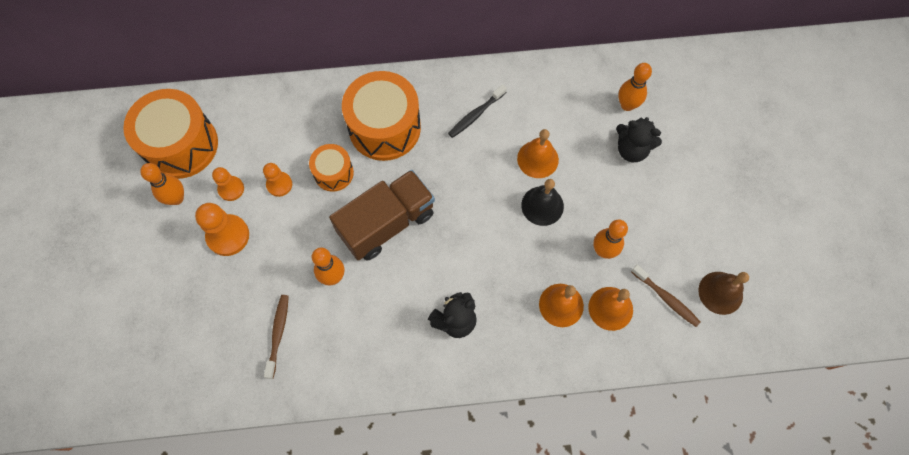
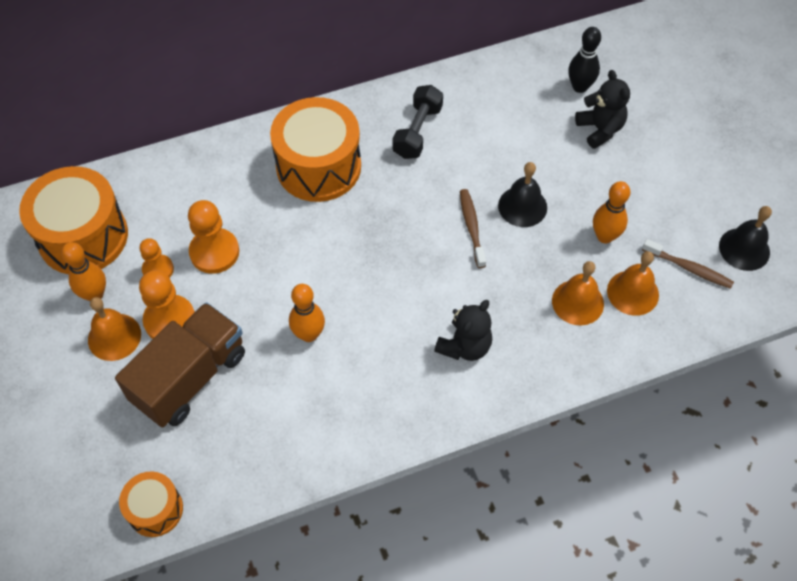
camera: 15 degrees left, 10 degrees down
(278, 334) = (263, 411): brown toothbrush -> brown toothbrush (471, 227)
(279, 184) = (214, 252): orange pawn -> orange pawn, size x1.60
(333, 173) = (274, 226): orange drum -> orange drum (155, 509)
(387, 223) = (353, 264): brown truck -> brown truck (190, 377)
(475, 115) = (417, 131): black toothbrush -> black dumbbell
(537, 159) = (501, 161): orange bell -> orange bell (114, 337)
(627, 105) = (580, 87): orange bowling pin -> black bowling pin
(631, 150) = (600, 129): black teddy bear -> black teddy bear turned 120 degrees counterclockwise
(720, 292) = (744, 249): brown bell -> black bell

